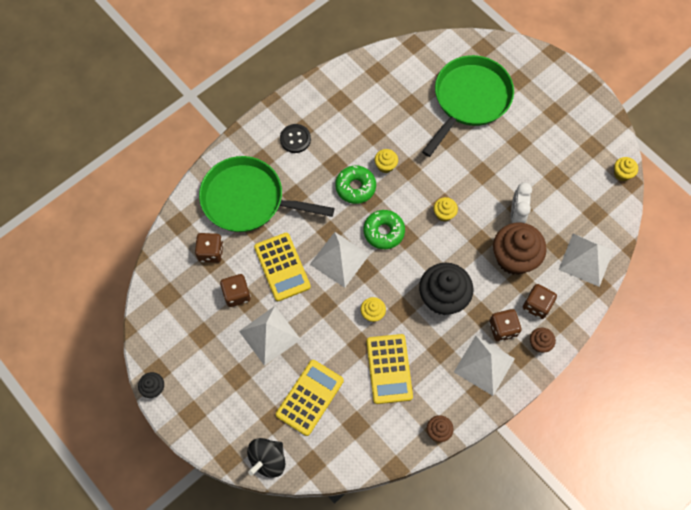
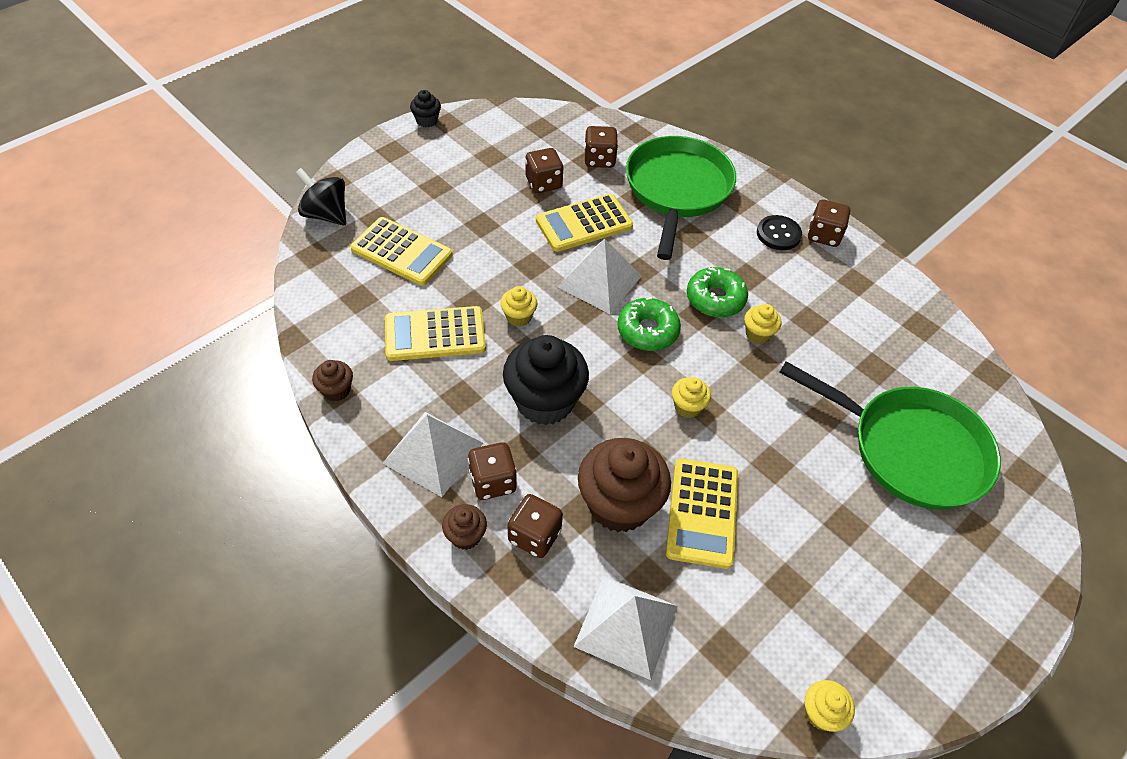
camera: 85 degrees right, 15 degrees down
(269, 335) = (488, 213): white pyramid -> none
(297, 111) = (823, 235): none -> brown dice
(516, 214) = (702, 513): white clock -> yellow calculator

